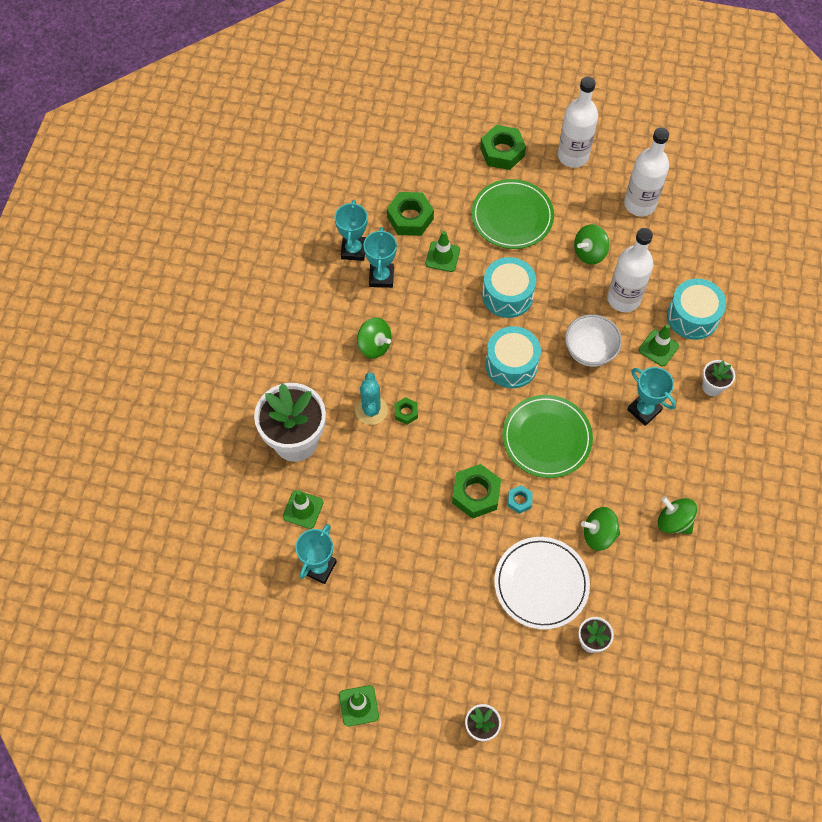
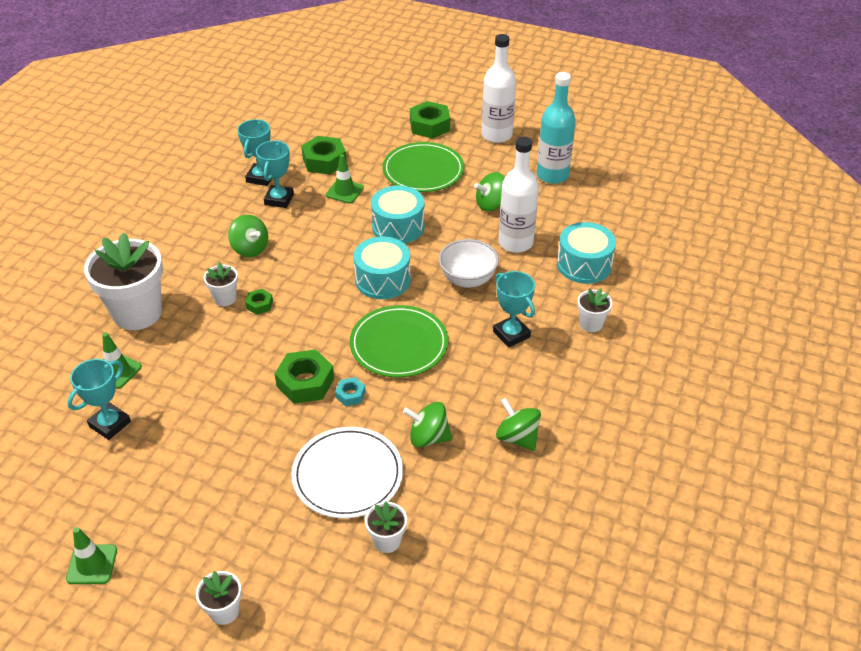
camera: 10 degrees right, 20 degrees down
(371, 410) = (225, 298): turquoise cactus -> white flower pot
(639, 204) = (552, 175): white bottle -> turquoise bottle
(658, 348) = (541, 285): green traffic cone -> none

